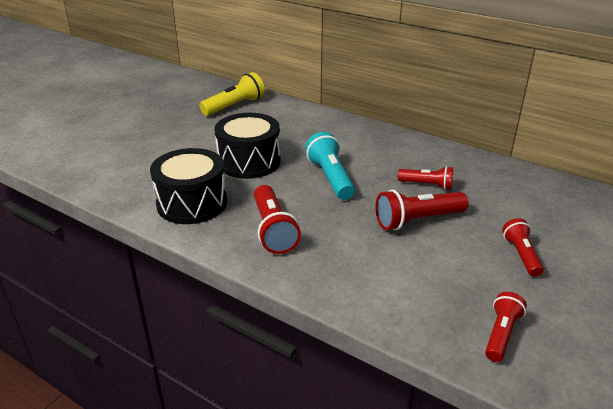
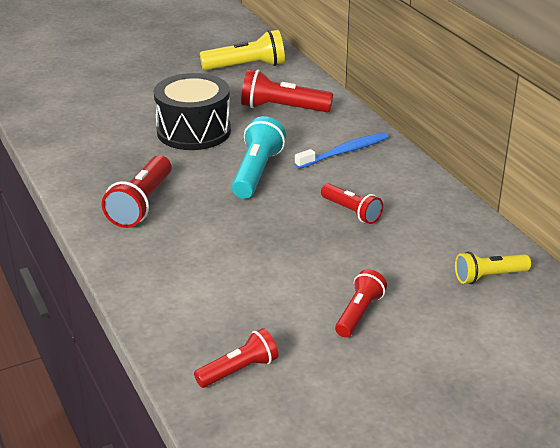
camera: 30 degrees right, 0 degrees up
(192, 203) = (96, 156): black drum -> none
(372, 146) = (344, 152): none -> blue toothbrush
(417, 220) = (293, 243): red flashlight -> red flashlight (282, 108)
(559, 199) = (488, 277): none -> yellow flashlight

